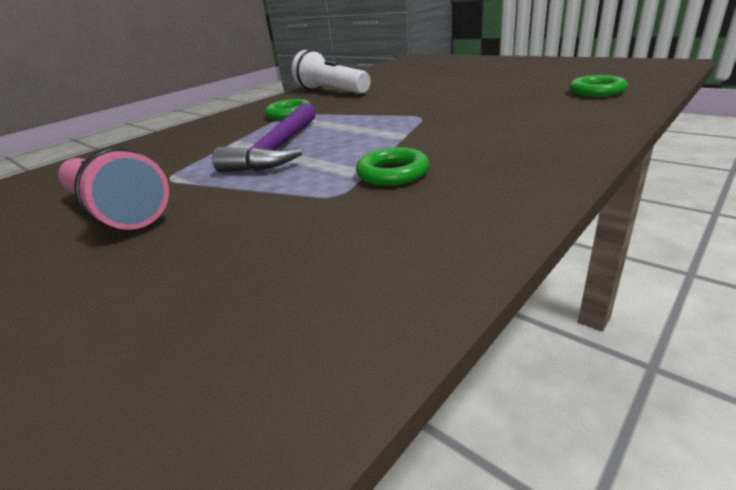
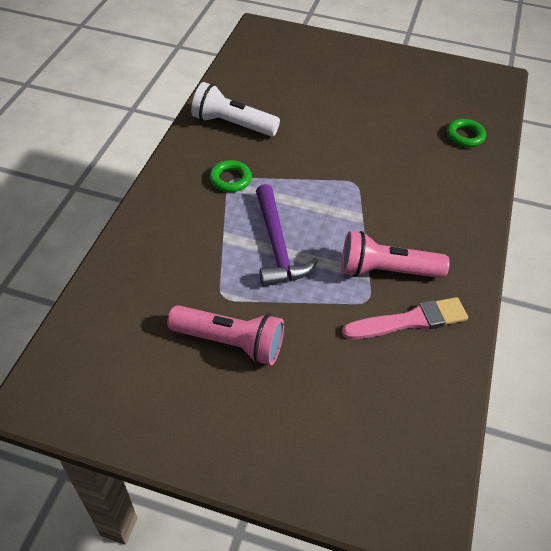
camera: 30 degrees left, 20 degrees up
(380, 219) = (410, 320): none -> pink brush
(392, 173) = (386, 271): green ring -> pink flashlight

